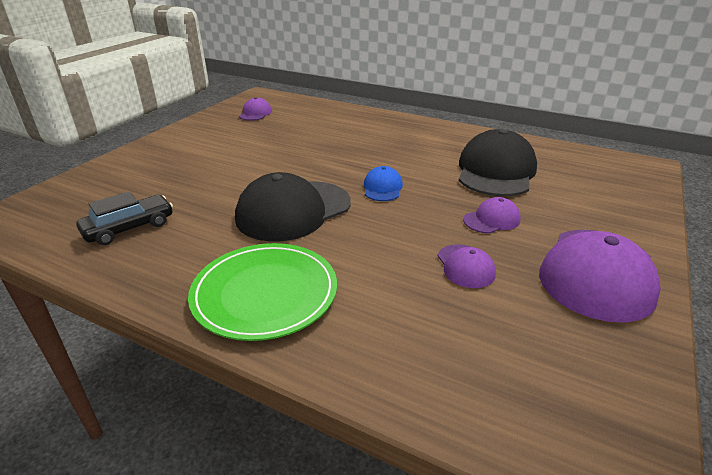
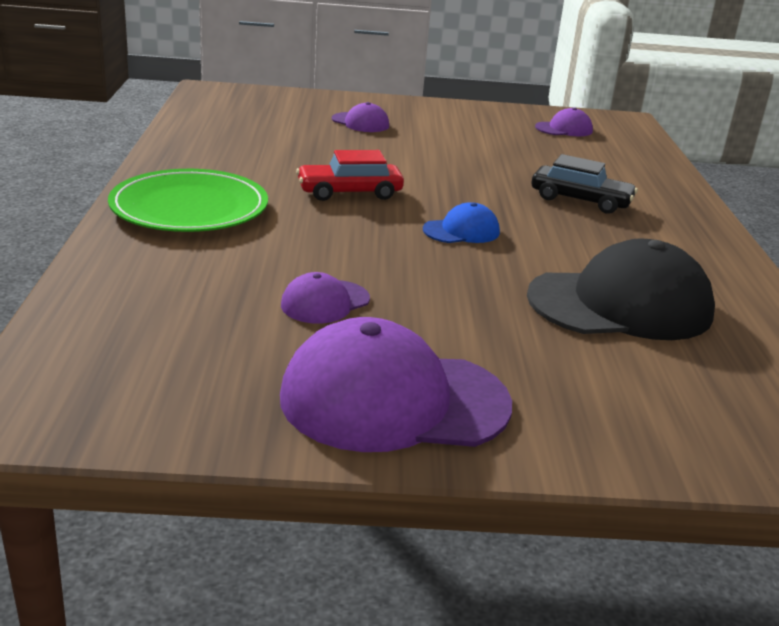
camera: 60 degrees right, 5 degrees down
(129, 228) = (244, 134): black car -> black car (580, 200)
(293, 210) = (349, 192): black cap -> red car
(492, 220) = (460, 311): purple cap -> purple cap (360, 123)

